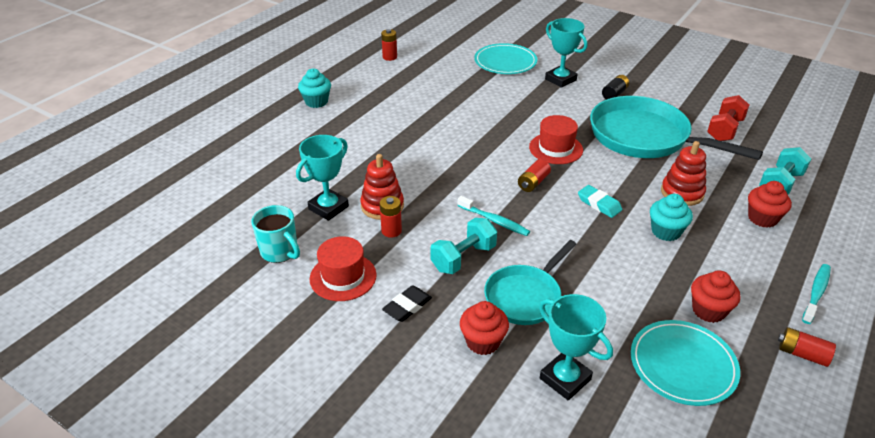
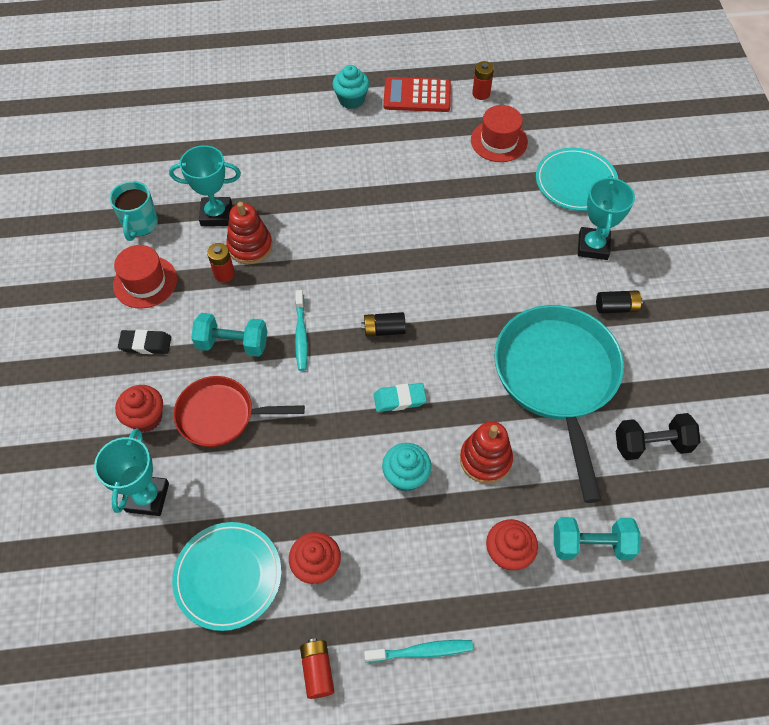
camera: 50 degrees right, 20 degrees up
(354, 78) = (417, 95): none -> red calculator
(525, 296) = (221, 415): turquoise pan -> red pan
(533, 183) = (384, 330): red battery -> black battery
(556, 148) = (458, 315): red hat -> red hat (499, 141)
(599, 204) = (399, 399): turquoise eraser -> turquoise eraser turned 75 degrees clockwise
(724, 130) = (651, 444): red dumbbell -> black dumbbell

